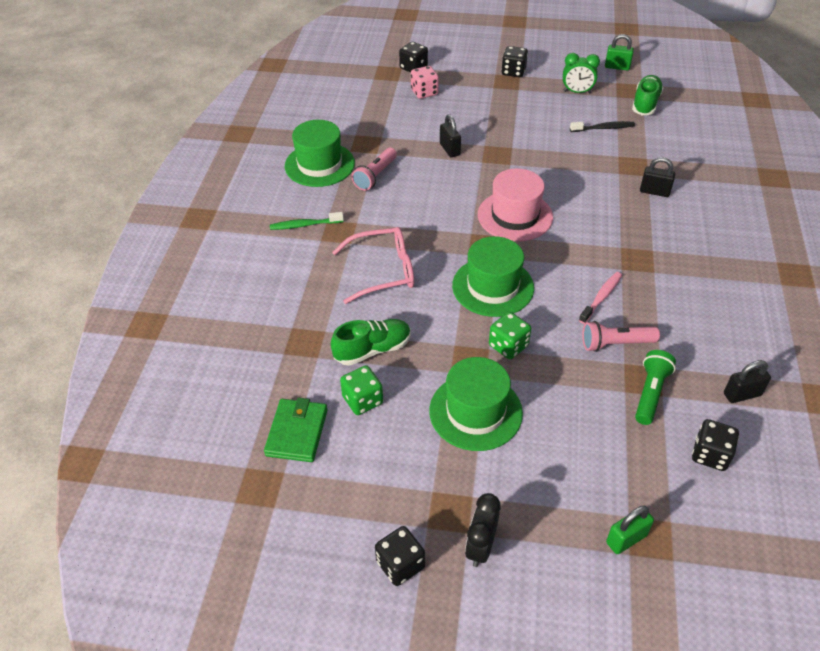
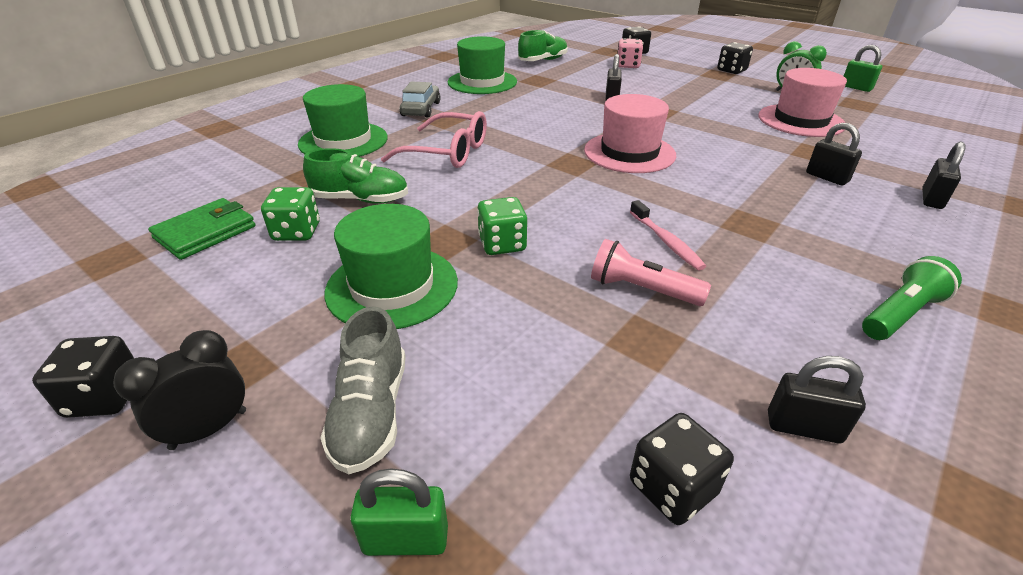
camera: 30 degrees right, 10 degrees down
(305, 225) = (421, 109): green toothbrush -> grey car
(375, 176) = (521, 98): pink flashlight -> none
(493, 287) = (543, 194): green hat -> green hat (343, 141)
(550, 493) = (371, 412): none -> grey shoe
(601, 297) = (666, 241): pink toothbrush -> pink toothbrush turned 90 degrees clockwise
(603, 128) = (800, 120): black toothbrush -> pink hat
(645, 104) = (871, 116): green shoe -> green shoe (543, 61)
(650, 393) = (641, 361): green flashlight -> green flashlight (900, 314)
(721, 190) = (932, 199): none -> black padlock

